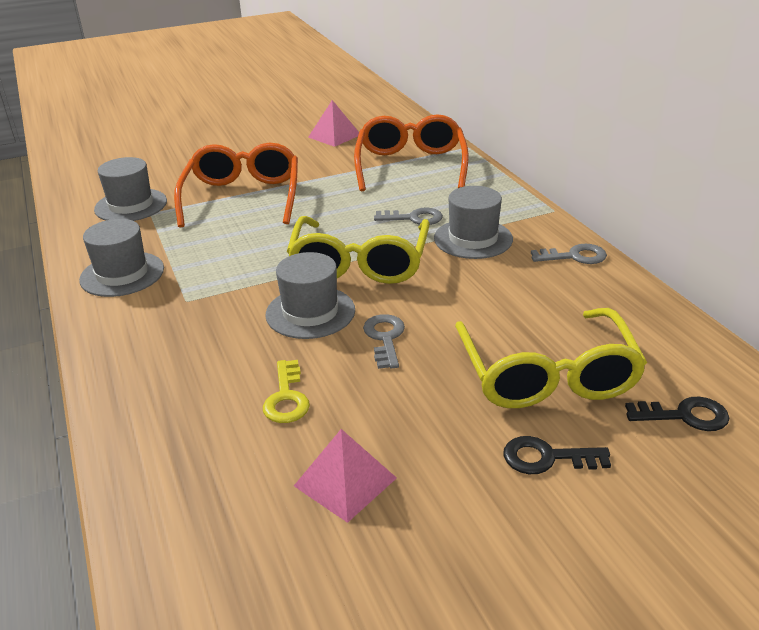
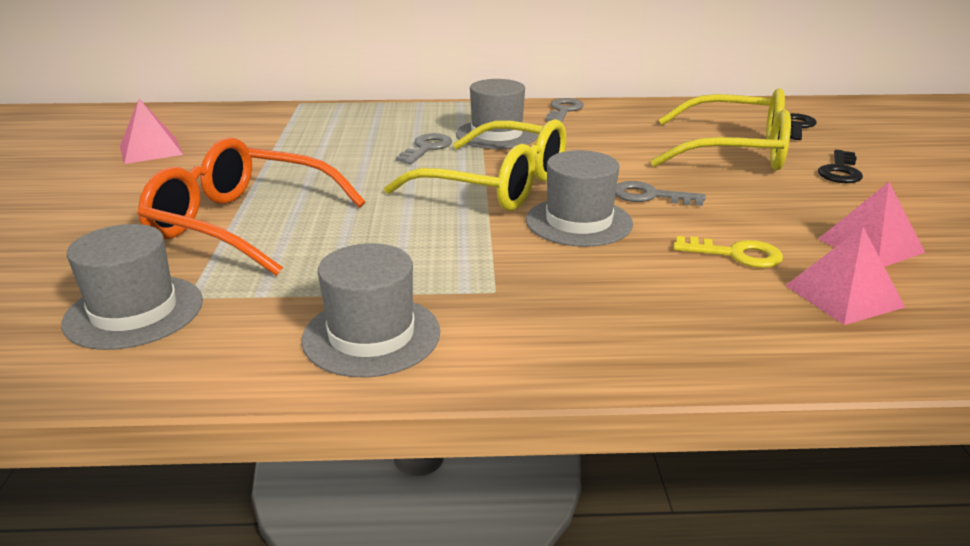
camera: 70 degrees left, 5 degrees down
(231, 464) = (843, 296): none -> pink pyramid
(410, 165) = (302, 130): orange glasses -> none

